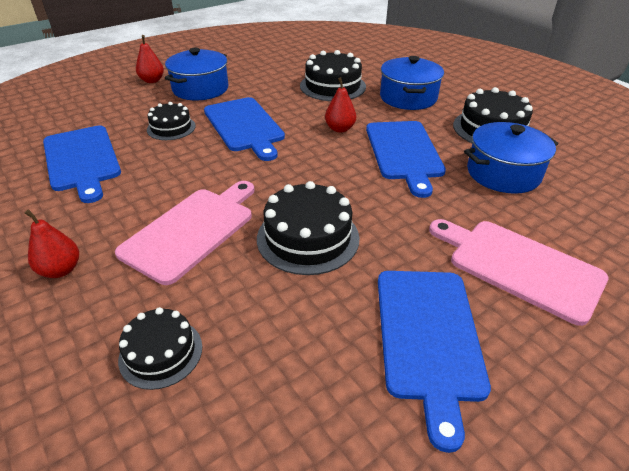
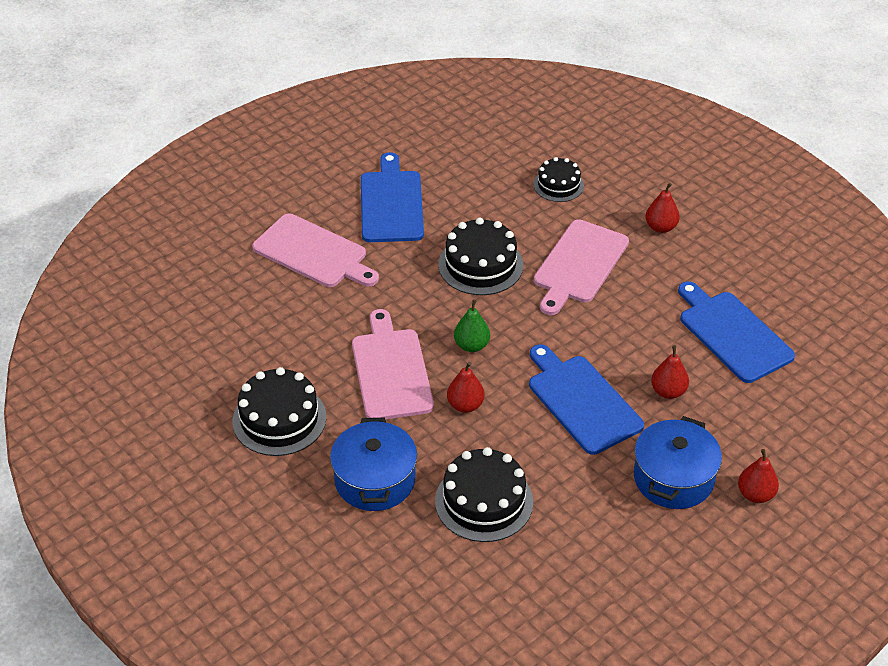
camera: 175 degrees right, 5 degrees up
(171, 128) = (668, 391): black cake -> red pear
(329, 165) = (471, 345): none -> green pear
(404, 152) = (391, 370): blue cutting board -> pink cutting board
(503, 173) = (291, 348): blue pot -> none

